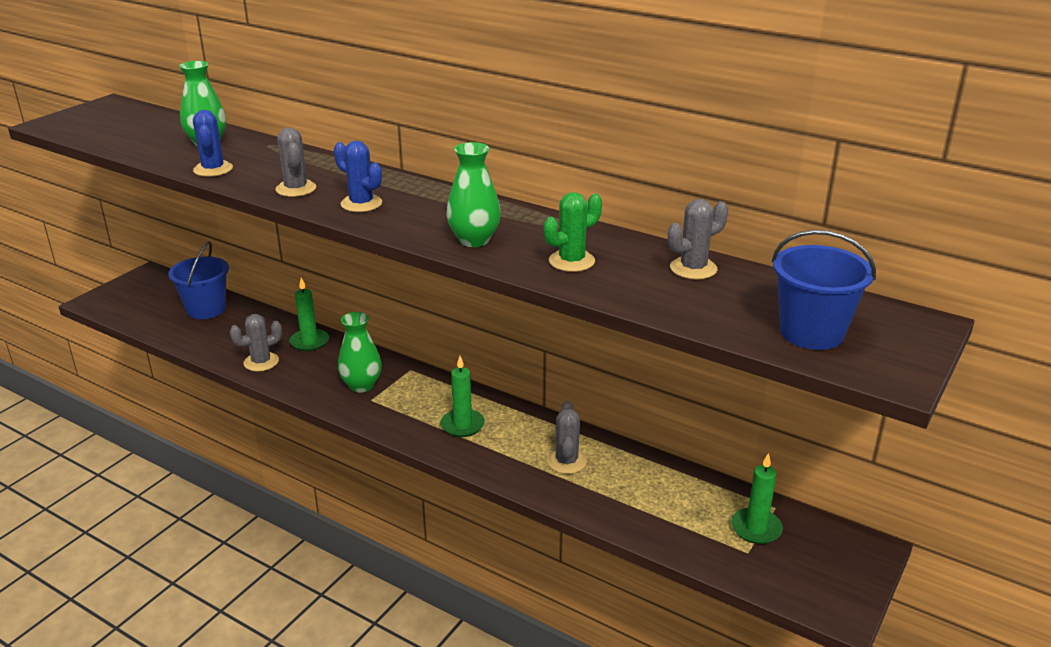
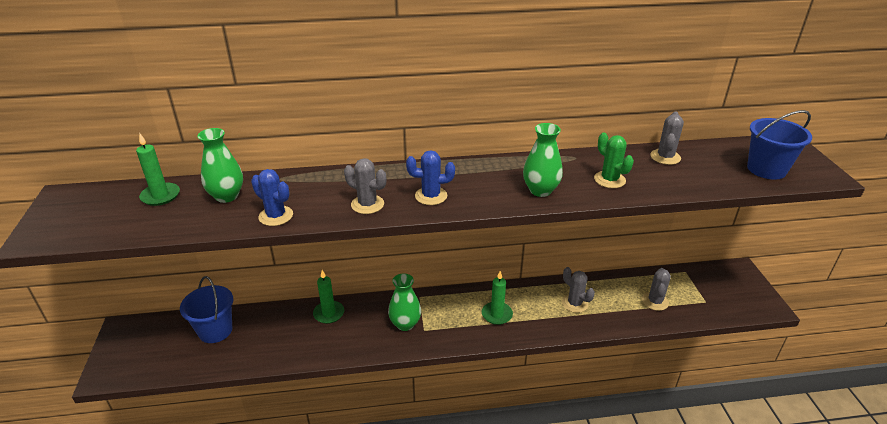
camera: 40 degrees left, 5 degrees up
(261, 362) = (316, 346): grey cactus -> grey cactus (655, 301)
(571, 261) = (609, 180): green cactus -> green cactus turned 45 degrees counterclockwise
(756, 528) = (693, 287): green candle -> green candle (160, 196)

